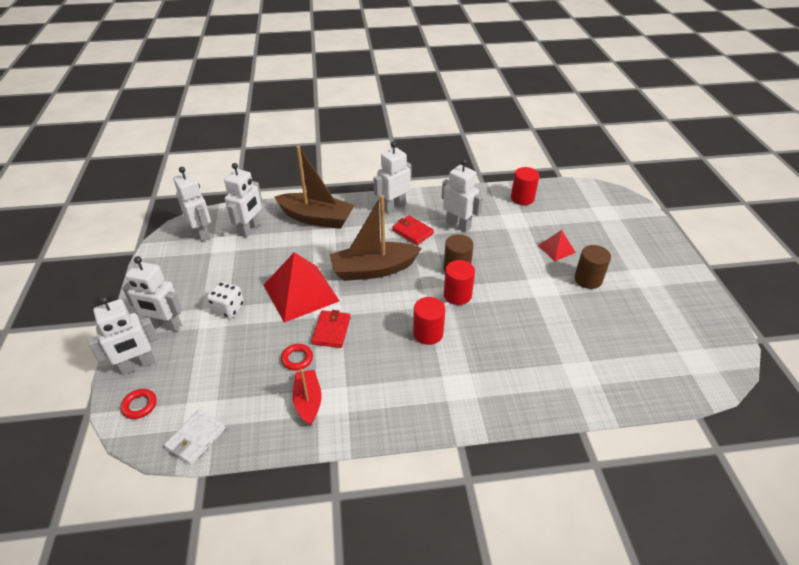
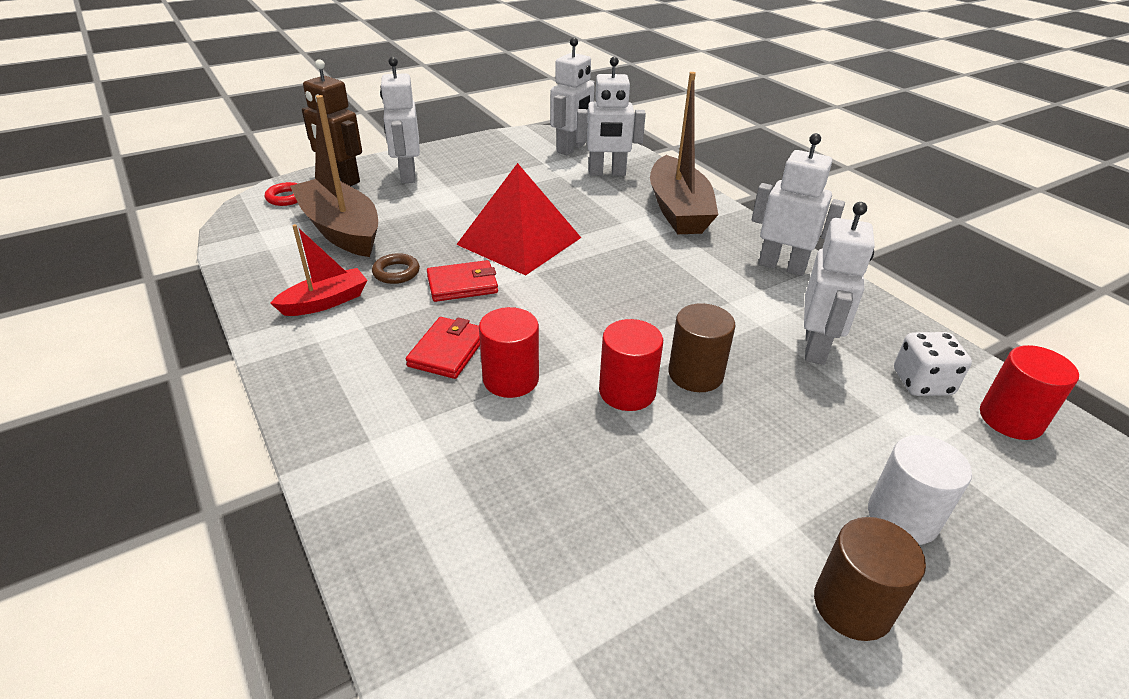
camera: 65 degrees right, 5 degrees down
(138, 365) = (342, 179): white robot -> brown robot
(196, 438) = (247, 243): white wallet -> none
(228, 308) = (456, 201): white dice -> white dice (922, 382)
(297, 359) = (396, 272): red ring -> brown ring
(373, 269) = (615, 286): brown boat -> brown boat (341, 230)
(412, 232) = (740, 301): red wallet -> red wallet (448, 351)
(556, 249) = (902, 517): red pyramid -> white cylinder

